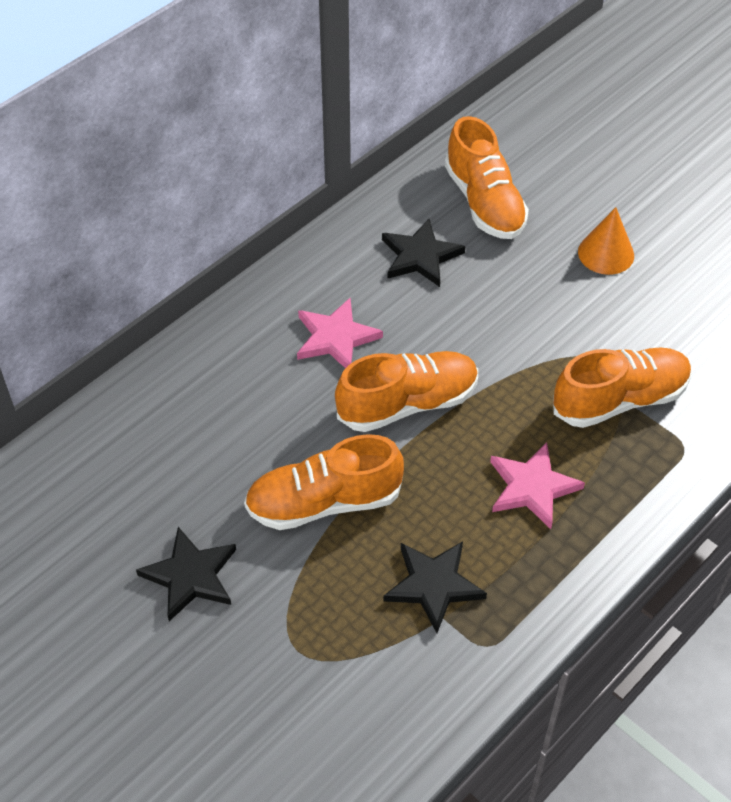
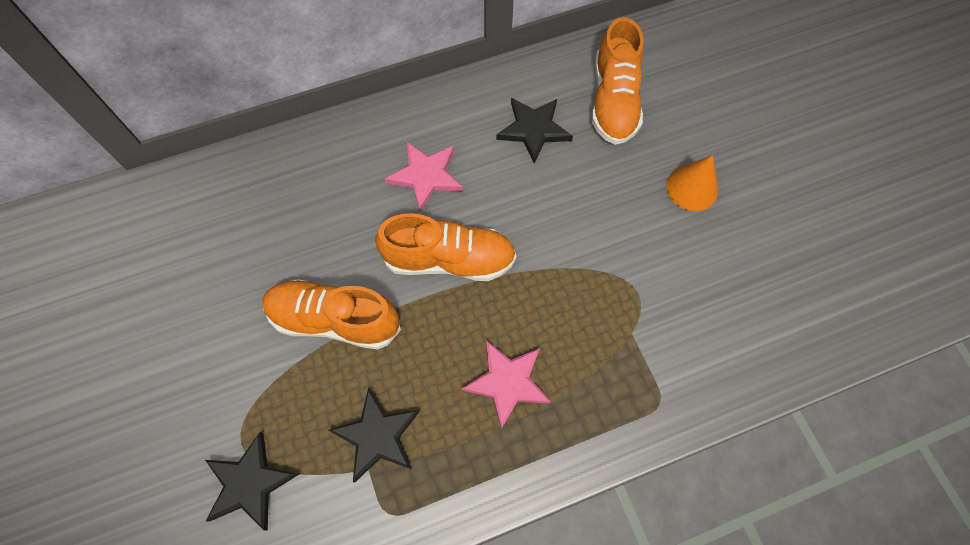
camera: 25 degrees right, 15 degrees up
(190, 576) = (200, 338): black star -> black star (250, 483)
(619, 400) = (627, 332): orange shoe -> none

